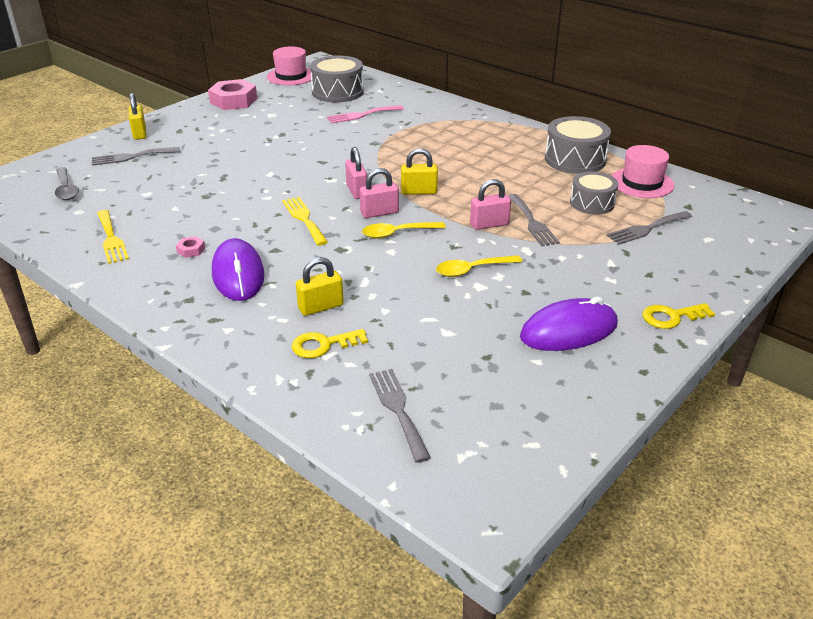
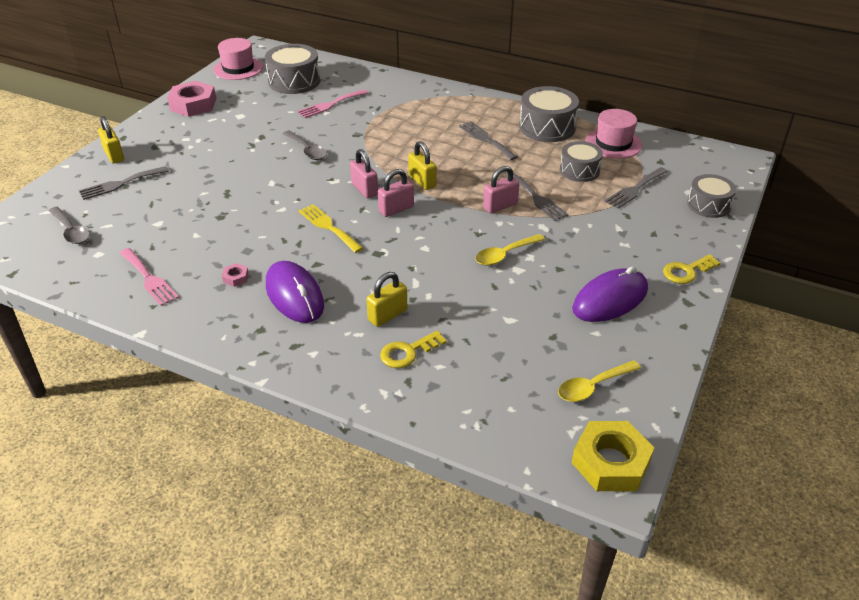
camera: 15 degrees left, 5 degrees up
(111, 239) = (149, 279): yellow fork -> pink fork
(319, 150) = (307, 150): none -> grey spoon
(397, 233) = (422, 228): yellow spoon -> yellow spoon (593, 386)
(398, 409) = (500, 401): grey fork -> grey fork (486, 139)
(419, 191) = (422, 181): yellow padlock -> yellow padlock turned 75 degrees clockwise
(492, 497) = (610, 462): none -> yellow nut
(727, 255) = (708, 205): none -> grey drum

